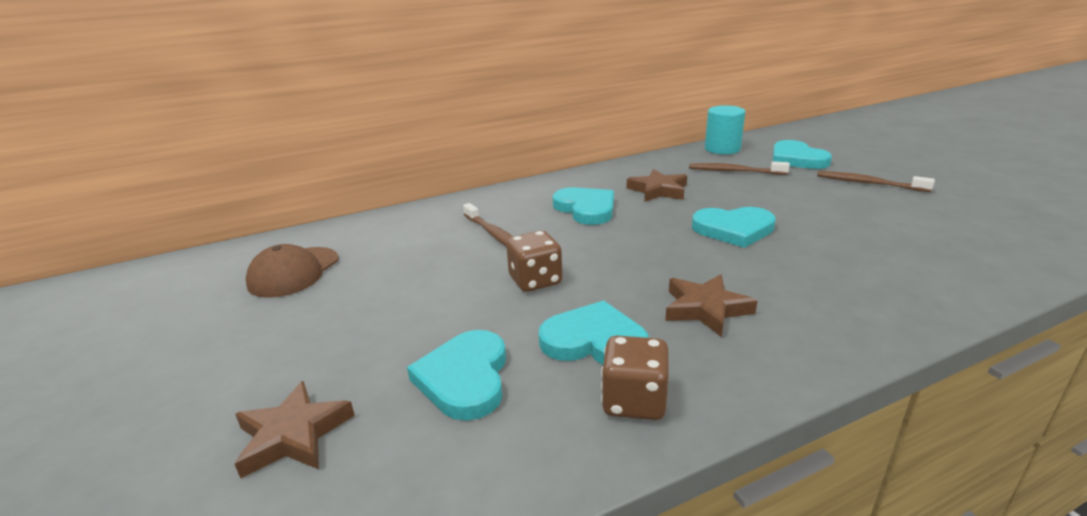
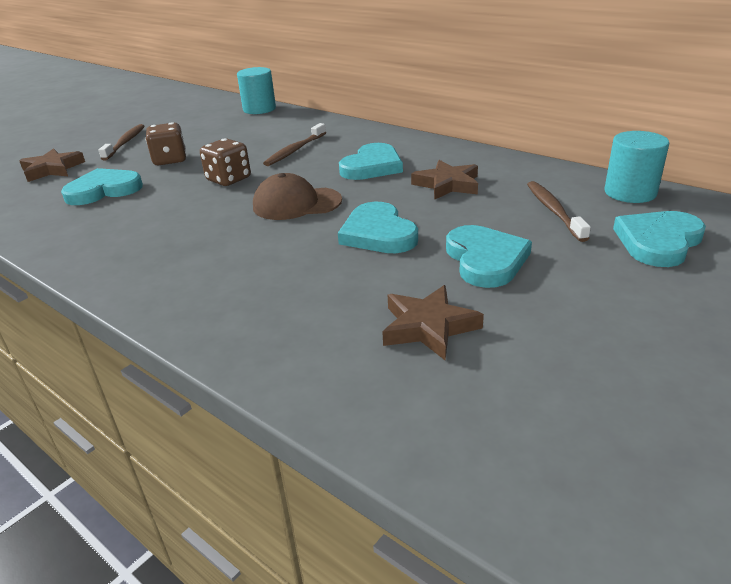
camera: 65 degrees right, 5 degrees up
(294, 272) = (208, 119): brown cap -> brown cap (296, 204)
(318, 236) = (259, 109): none -> turquoise cylinder
(594, 341) = (152, 215): turquoise heart -> turquoise heart (485, 260)
(634, 401) = (84, 240): brown dice -> brown dice (170, 160)
(705, 309) = (210, 244): brown star -> brown star (428, 327)
(868, 183) = (620, 301): brown toothbrush -> brown toothbrush (125, 143)

